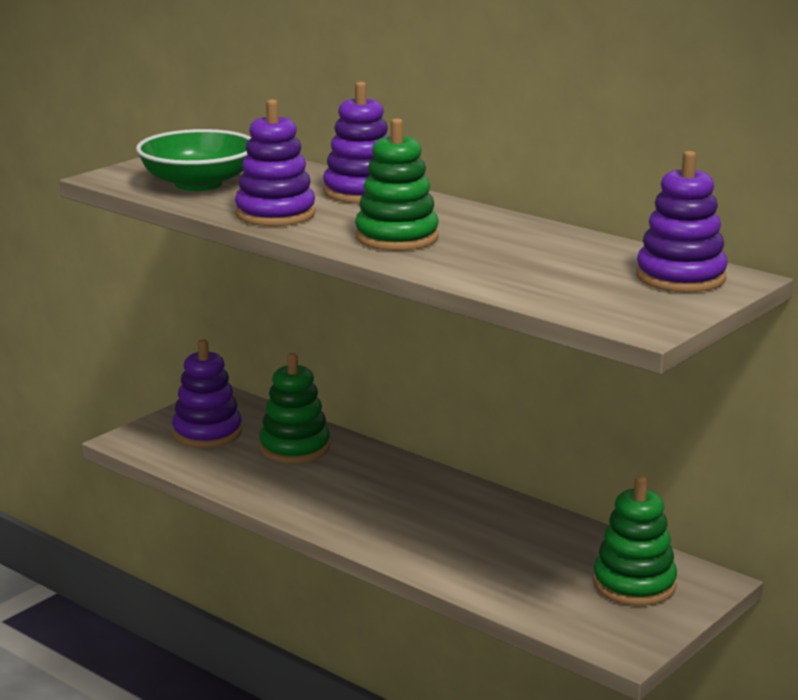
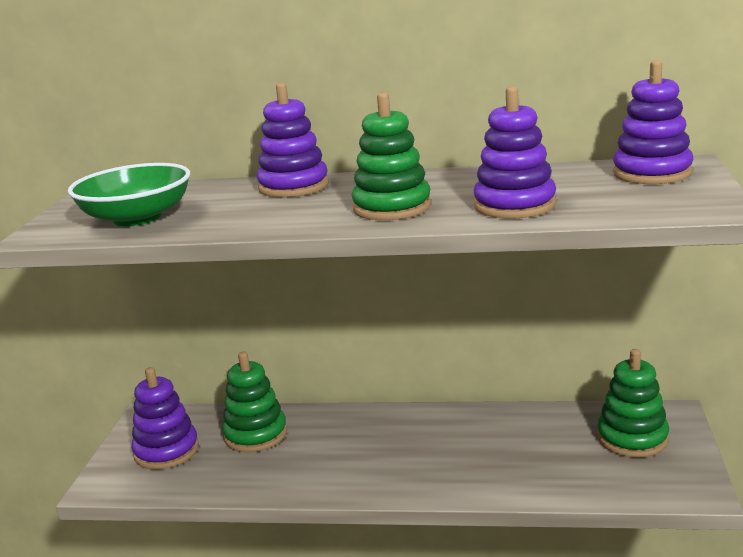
camera: 30 degrees left, 0 degrees up
(275, 214) = (253, 220): purple stacking toy -> purple stacking toy (514, 205)

